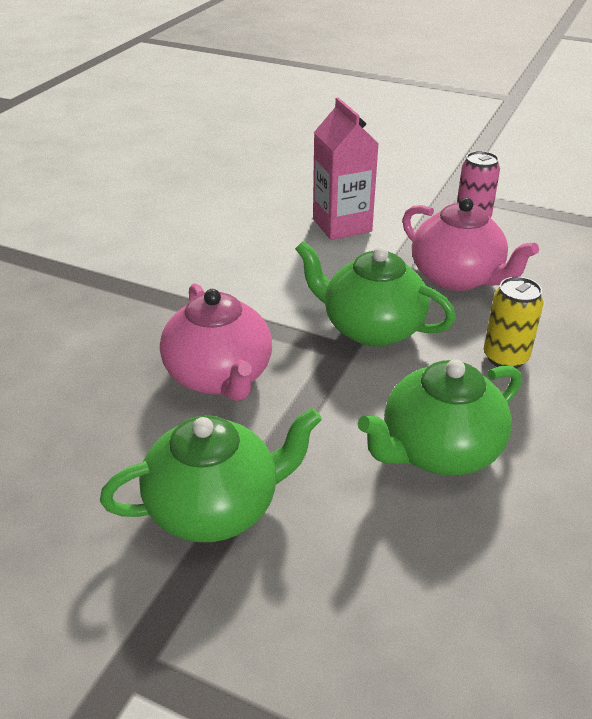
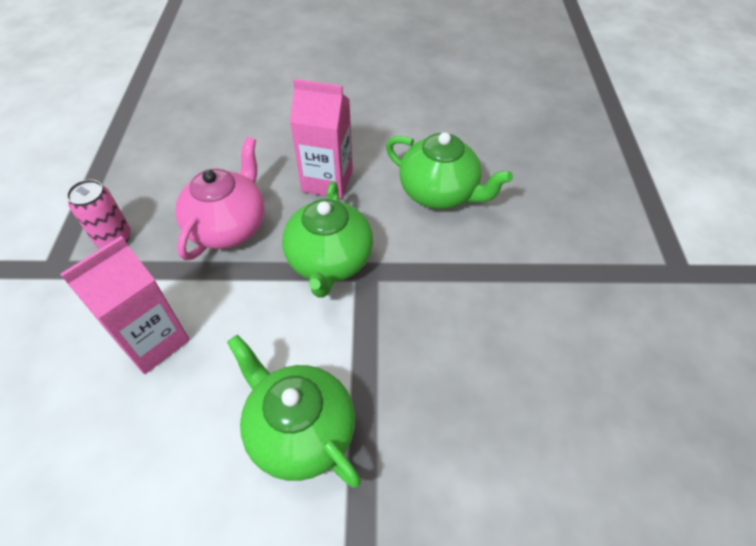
camera: 115 degrees left, 15 degrees up
(215, 507) = (563, 282): green teapot -> green teapot (300, 431)
(219, 377) = (447, 338): pink teapot -> none
(505, 357) = (327, 181): yellow can -> pink carton

